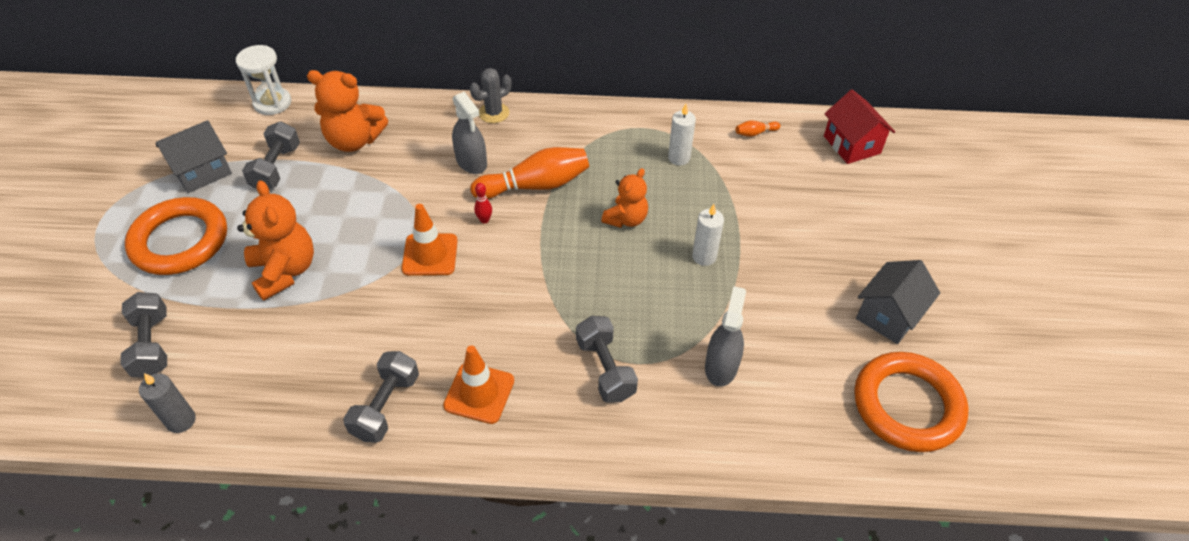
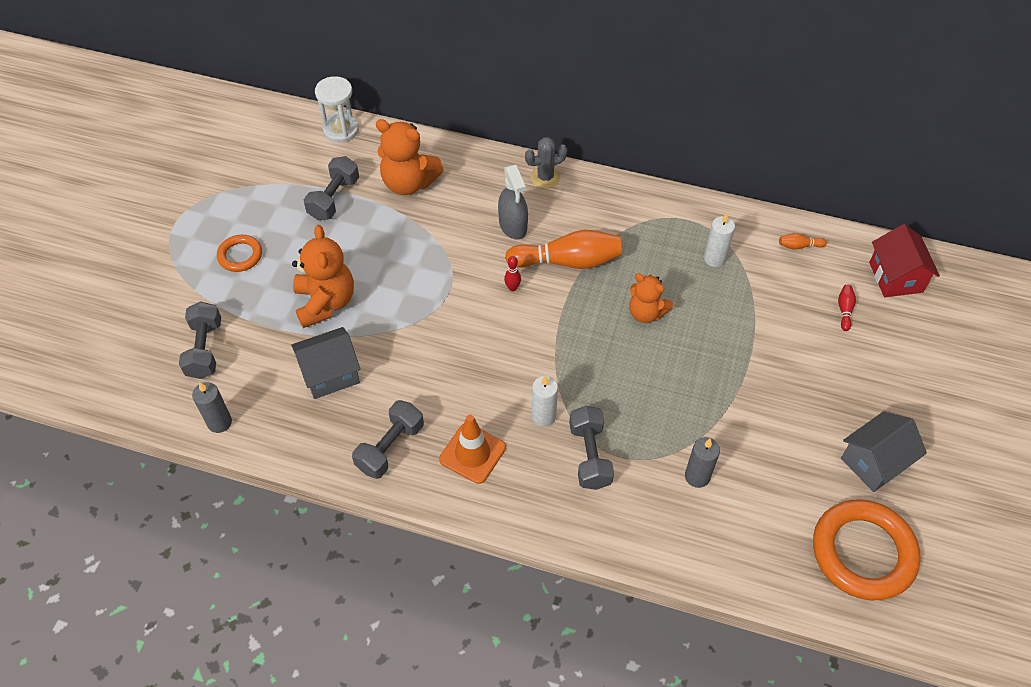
camera: 15 degrees right, 5 degrees up
(180, 241) = (240, 255): orange ring -> orange ring, size x0.52
(202, 171) = (268, 190): grey house -> grey house (330, 374)
(430, 255) = (456, 313): orange traffic cone -> none
(626, 219) = (646, 313): orange teddy bear -> orange teddy bear turned 75 degrees clockwise
(704, 256) = (711, 366): white candle -> white candle (543, 416)
(721, 366) = (697, 476): grey spray bottle -> grey candle
(815, 182) = (844, 310): none -> red bowling pin

